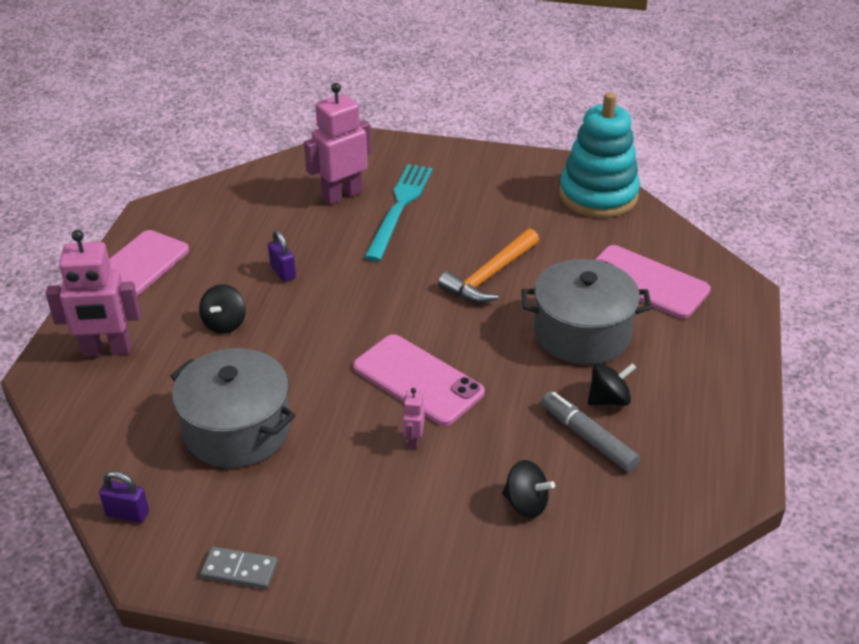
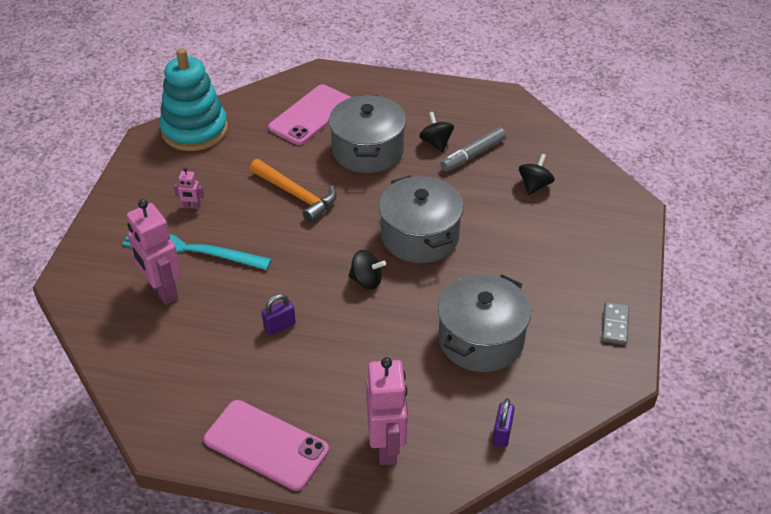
camera: 90 degrees left, 5 degrees up
(127, 513) = (575, 398): purple padlock -> purple padlock (502, 433)
(225, 323) = (350, 361): black spinning top -> black spinning top (366, 281)
(413, 440) = (483, 238): pink robot -> pink robot (192, 207)
(418, 380) = (420, 236): pink phone -> grey pot

